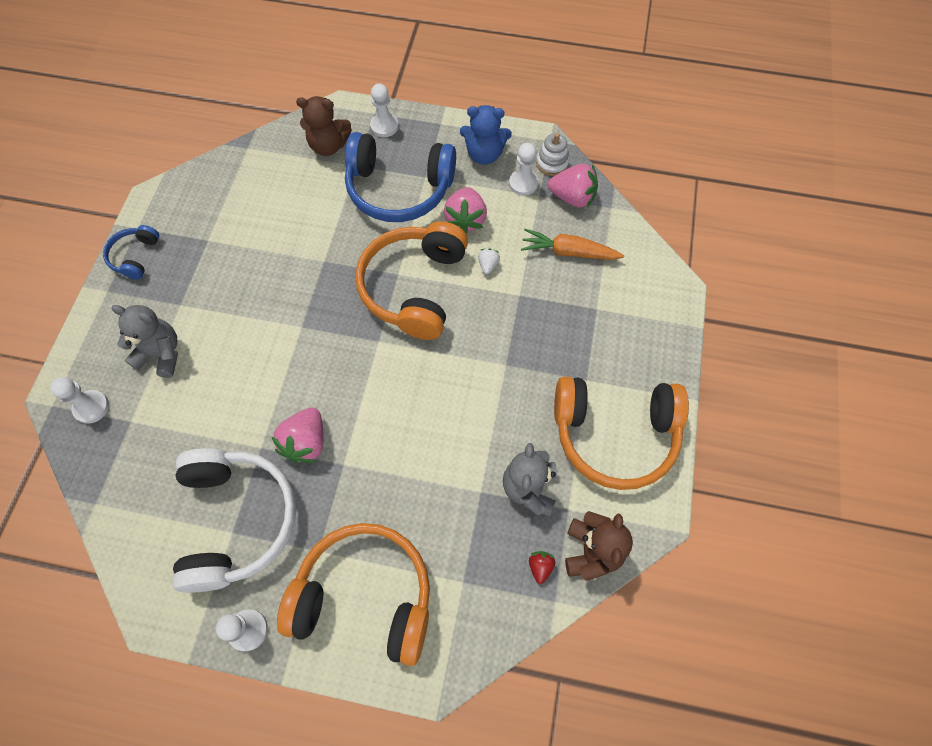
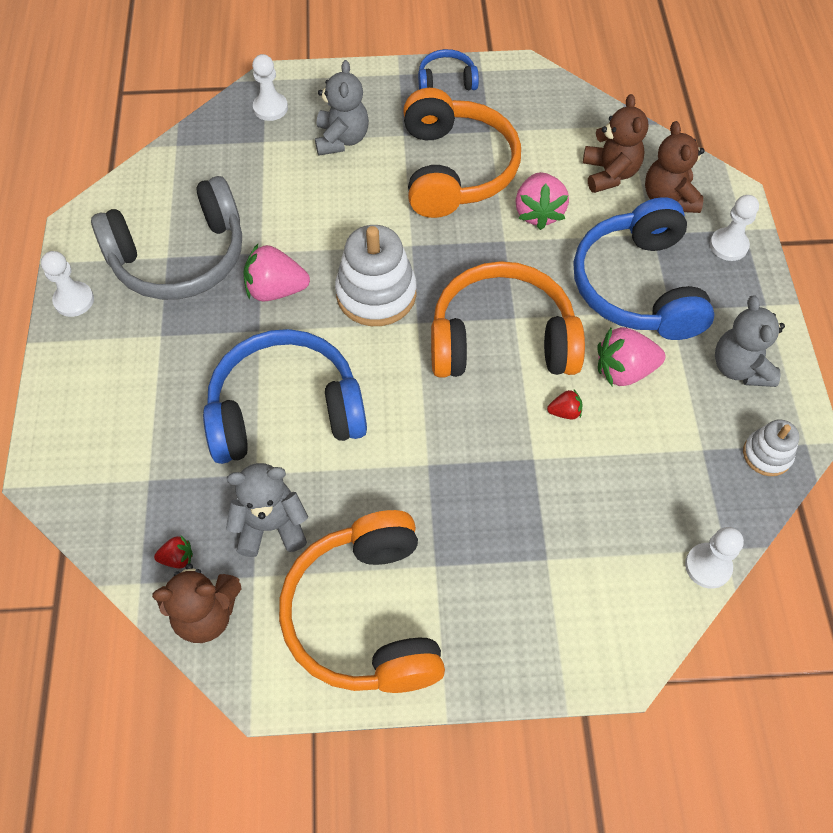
camera: 75 degrees right, 5 degrees down
(236, 520) = (180, 257): white headphones -> grey headphones
(289, 174) = (609, 174): none -> brown teddy bear
(340, 364) = (376, 294): none -> white stacking toy
(365, 596) = (120, 390): orange headphones -> orange headphones (455, 169)
(429, 457) = (285, 410): none -> blue headphones
(484, 154) = (740, 367): blue teddy bear -> grey teddy bear
(488, 265) = (564, 412): white strawberry -> red strawberry
(523, 183) = (714, 425): white pawn -> white pawn (708, 566)
(568, 252) = (624, 505): orange carrot -> none
(572, 197) = (719, 493): pink strawberry -> pink strawberry (538, 213)

